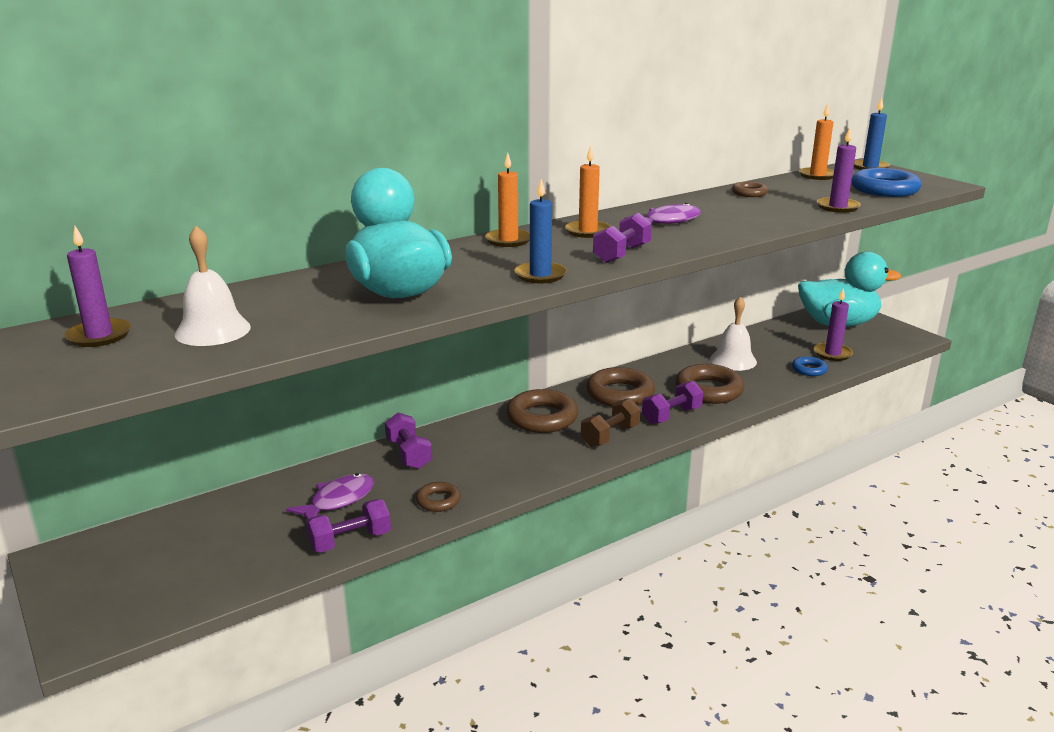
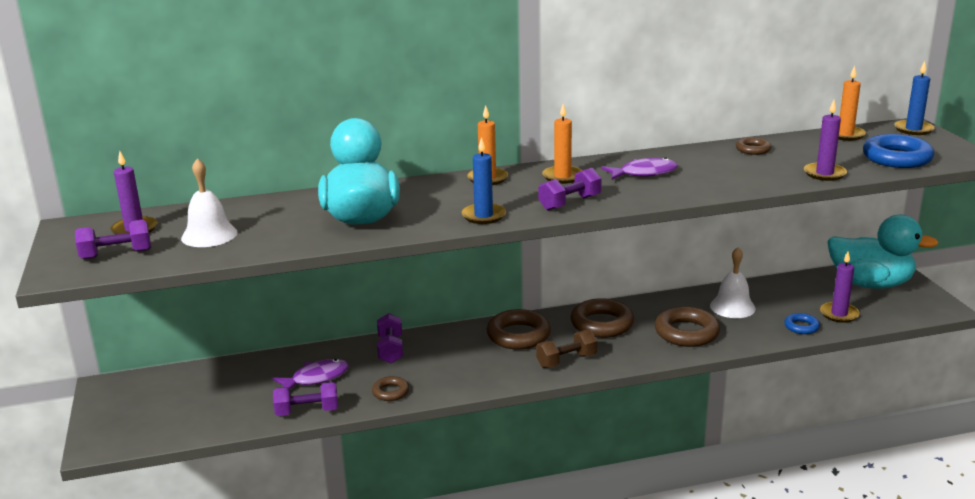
camera: 20 degrees right, 0 degrees up
(671, 416) = (634, 351): purple dumbbell -> purple dumbbell (116, 254)

